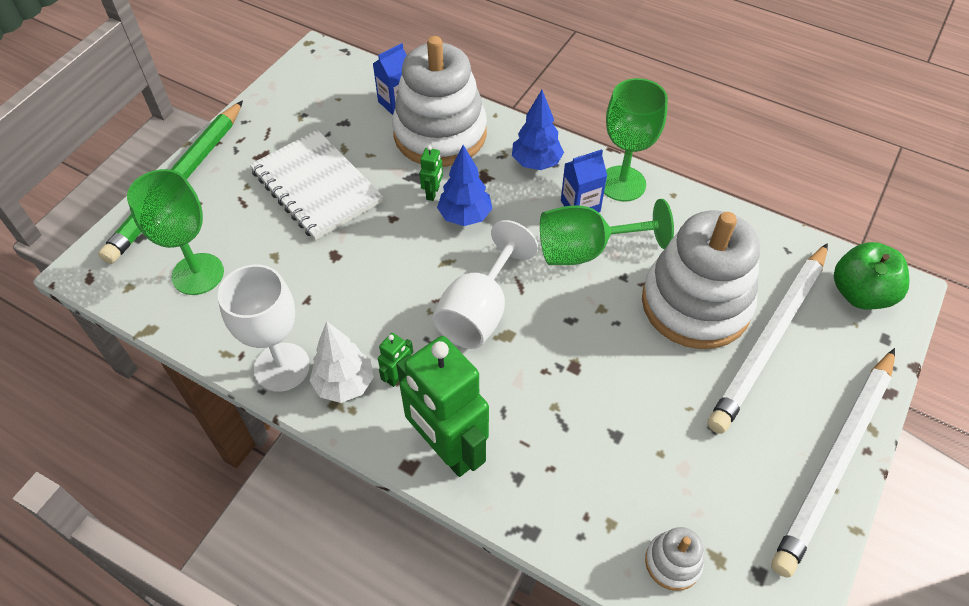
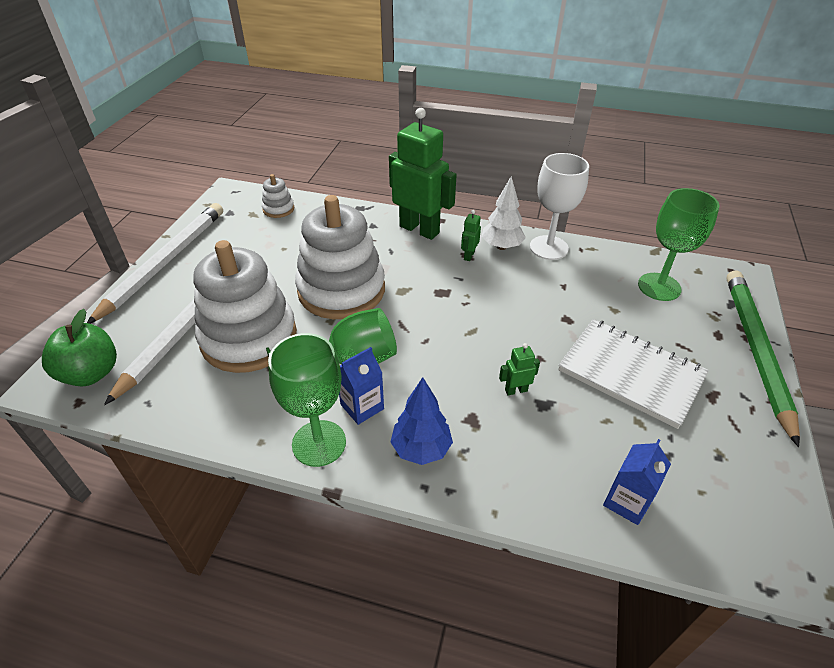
camera: 165 degrees right, 10 degrees down
(433, 193) = (516, 390): green robot -> green robot turned 75 degrees clockwise
(440, 134) = (547, 465): white stacking toy -> white stacking toy (341, 290)
(465, 216) = (473, 373): blue tree -> none
(479, 311) = (428, 301): white goblet -> none

